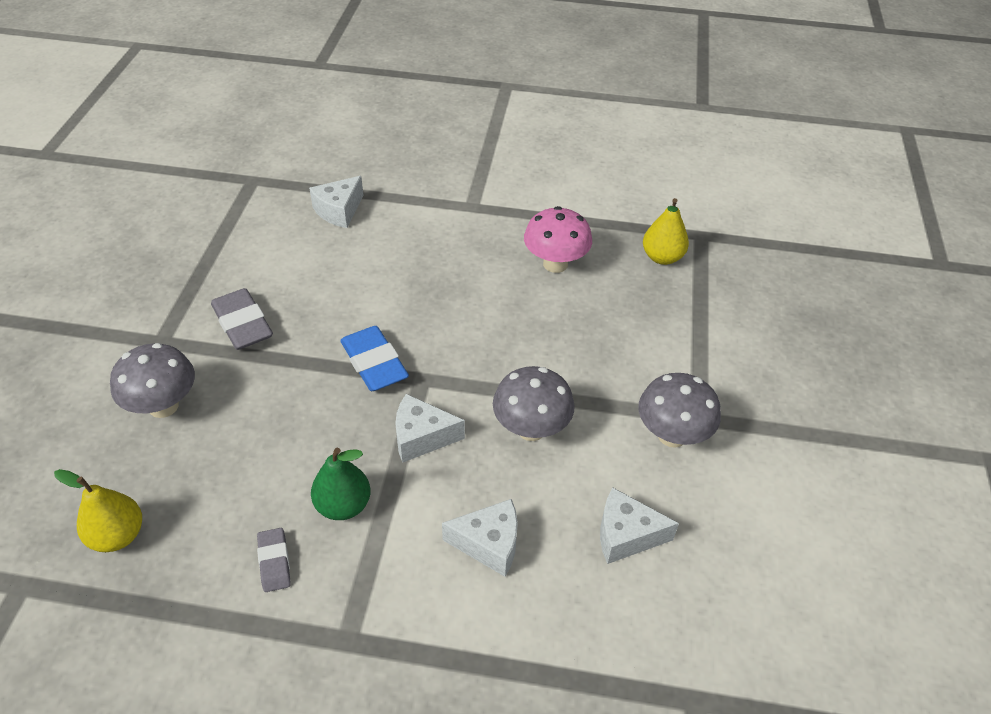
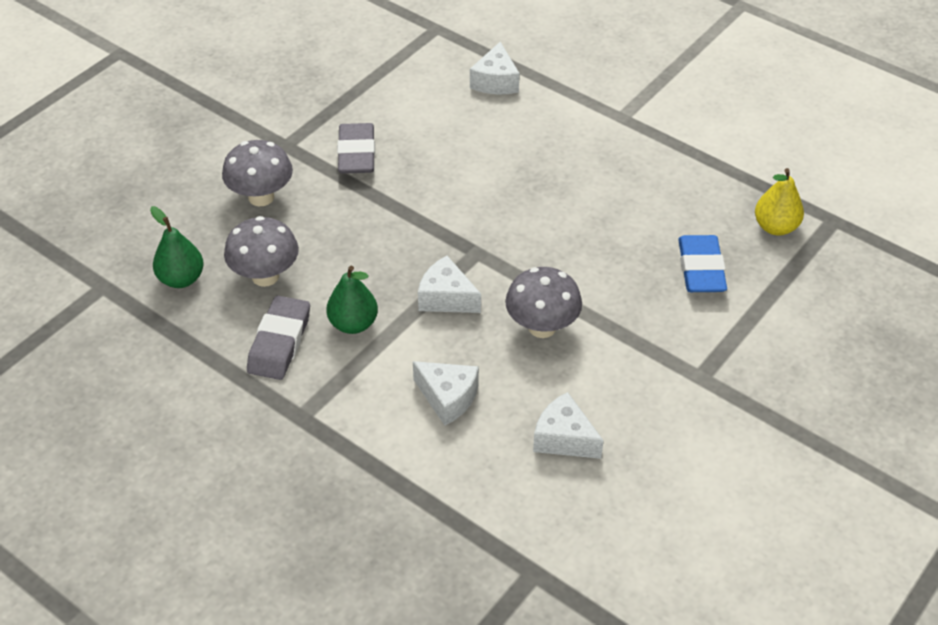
camera: 30 degrees right, 0 degrees up
(118, 535) = (181, 279): yellow pear -> green pear
(274, 562) = (280, 343): grey eraser -> grey eraser, size x1.74
(339, 211) = (495, 81): white cheese -> white cheese turned 60 degrees counterclockwise
(374, 363) = (444, 225): blue eraser -> blue eraser (701, 269)
(555, 264) = (664, 197): pink mushroom -> none
(672, 435) = (663, 381): grey mushroom -> grey mushroom (265, 276)

